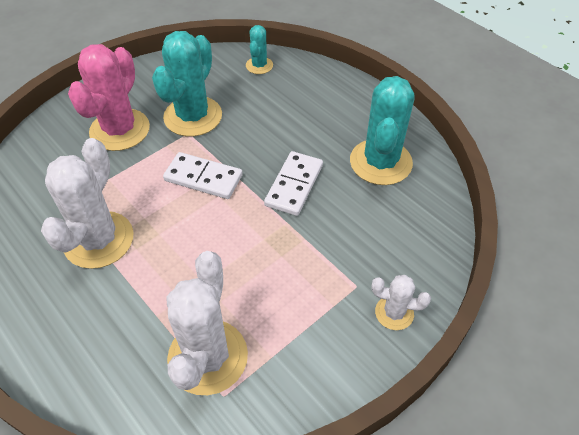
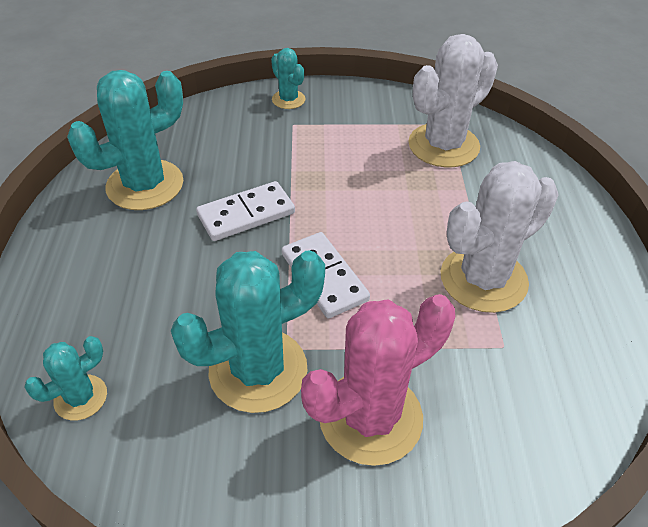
camera: 140 degrees left, 5 degrees down
(394, 313) = (288, 99): white cactus -> turquoise cactus

